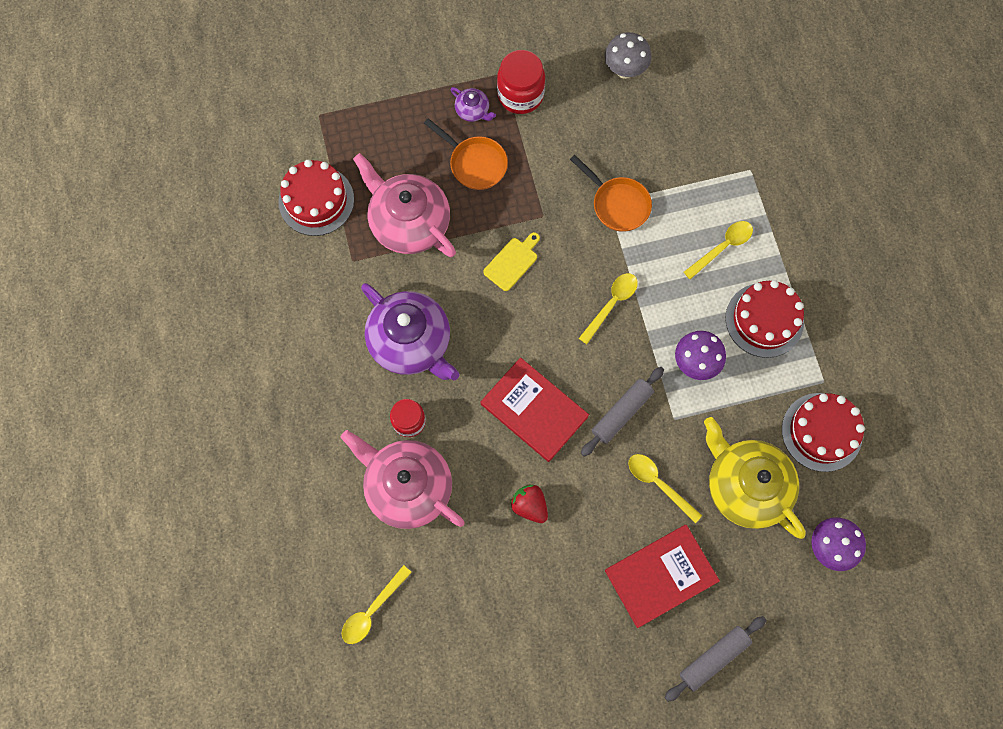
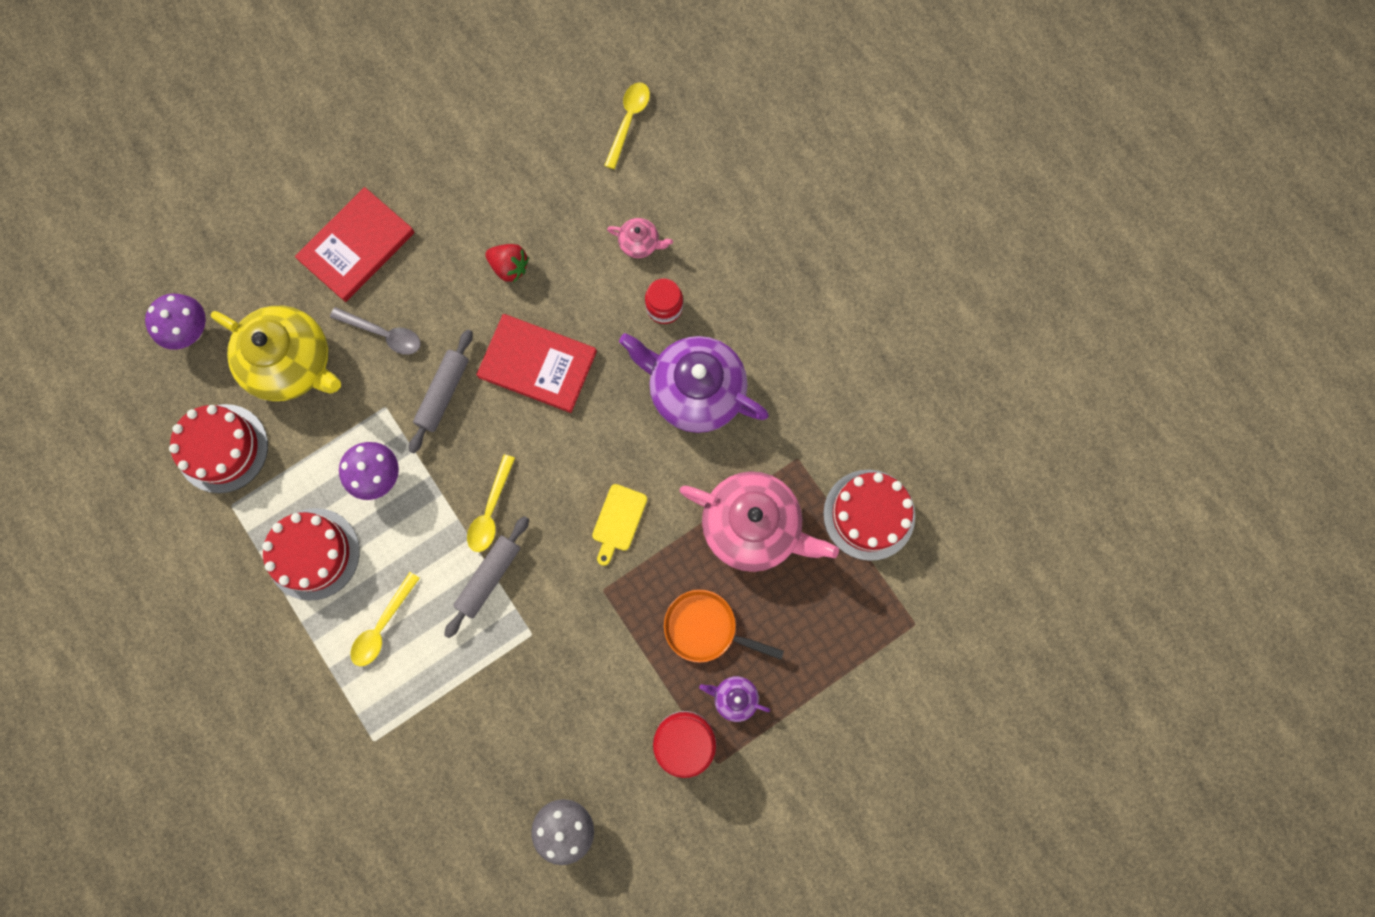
camera: 160 degrees right, 5 degrees up
(407, 486) = (640, 243): pink teapot -> pink teapot, size x0.44
(617, 204) = (520, 637): orange pan -> none
(658, 484) = (383, 334): yellow spoon -> grey spoon
(713, 658) = (285, 189): grey rolling pin -> grey rolling pin (489, 577)

